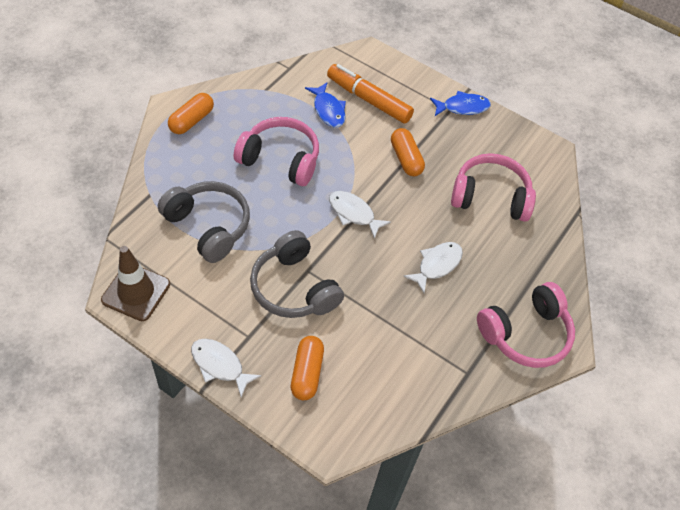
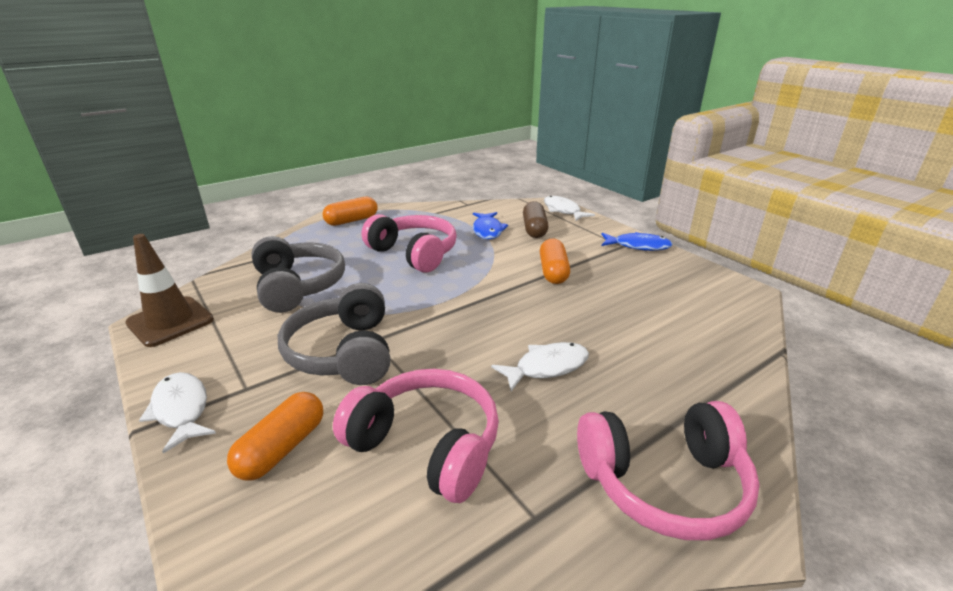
camera: 25 degrees right, 25 degrees down
(353, 213) = (465, 303): white fish -> white fish (563, 210)
(368, 99) = (534, 229): orange marker -> brown capsule
(490, 197) = (650, 317): pink headphones -> pink headphones (426, 445)

